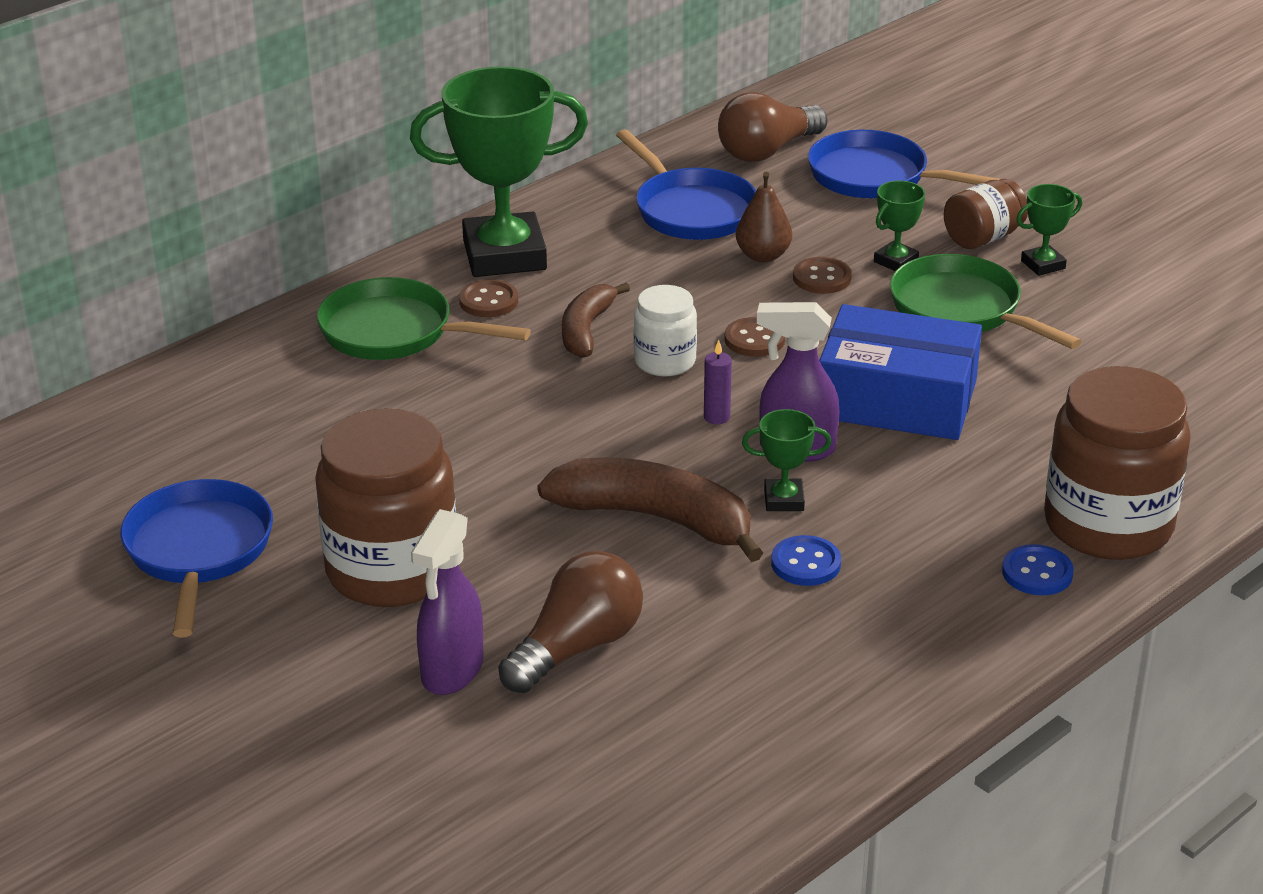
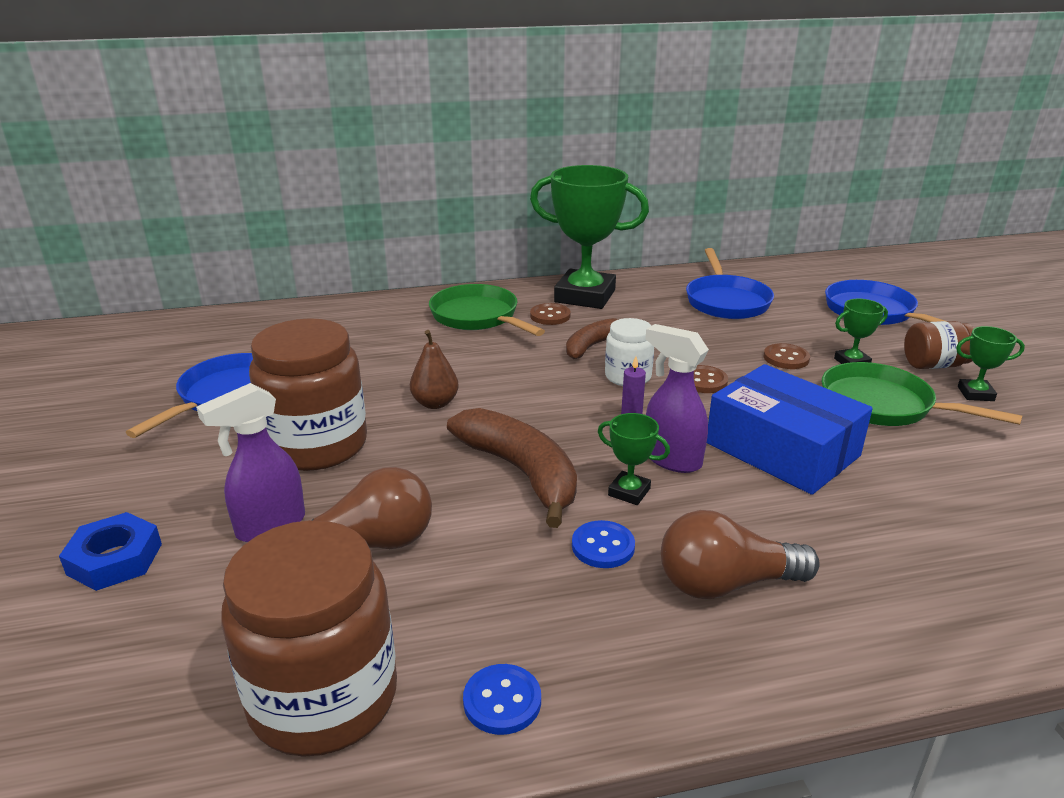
camera: 30 degrees right, 5 degrees down
(325, 764) = (115, 559): none -> blue nut
(763, 255) = (753, 335): brown pear -> brown pear (435, 403)
(767, 151) = (806, 283): brown light bulb -> brown light bulb (726, 584)
(961, 310) = (883, 405): green pan -> green pan turned 45 degrees counterclockwise
(1037, 573) = (807, 634): blue button -> blue button (502, 701)
(1108, 524) = (912, 615): brown jar -> brown jar (323, 698)

